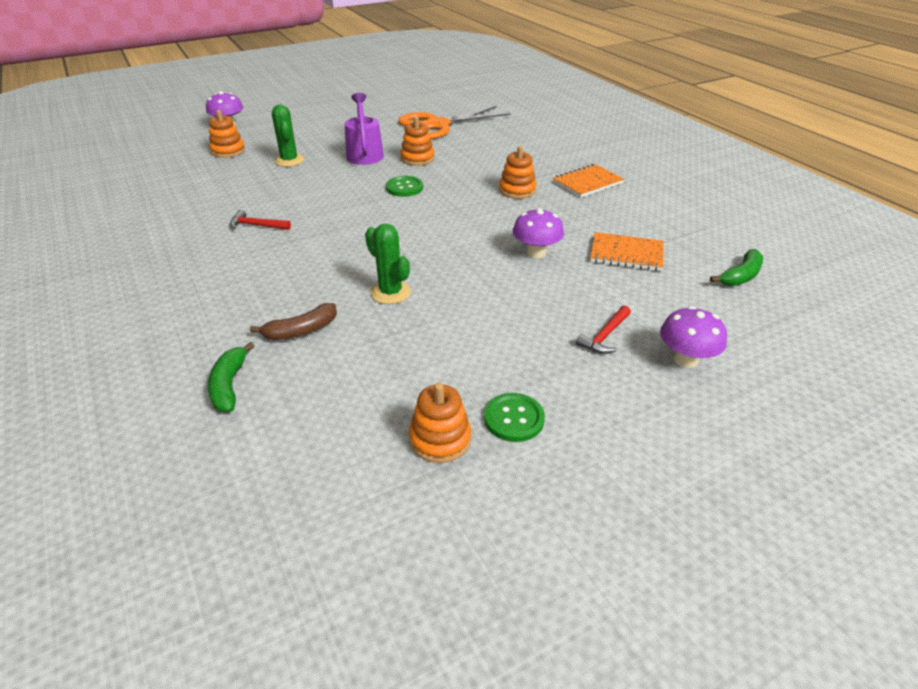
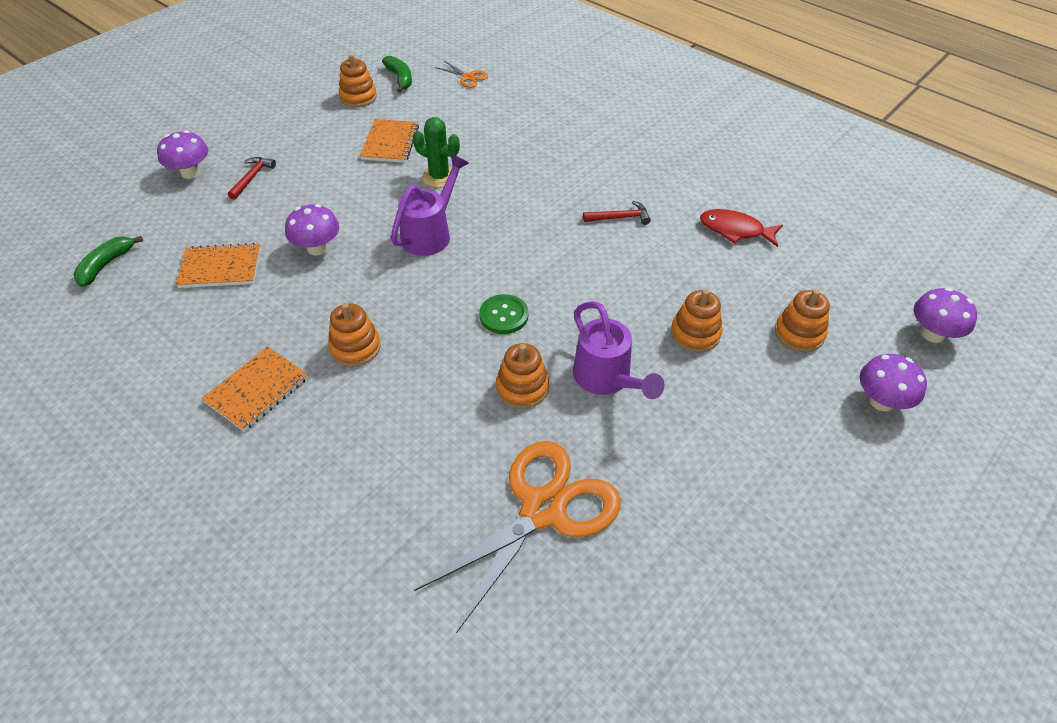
camera: 160 degrees right, 10 degrees up
(154, 139) = (932, 334): none -> purple mushroom
(180, 201) = (735, 230): none -> red fish
(229, 385) = (505, 96): green banana -> green banana (400, 79)
(250, 439) = (468, 77): none -> orange scissors
(289, 160) = (695, 334): green cactus -> orange stacking toy
(301, 331) = (488, 134): brown banana -> none
(425, 346) = (390, 143): none -> orange notebook
(429, 244) = (430, 234): none -> purple watering can
(514, 419) = (316, 114): green button -> none

